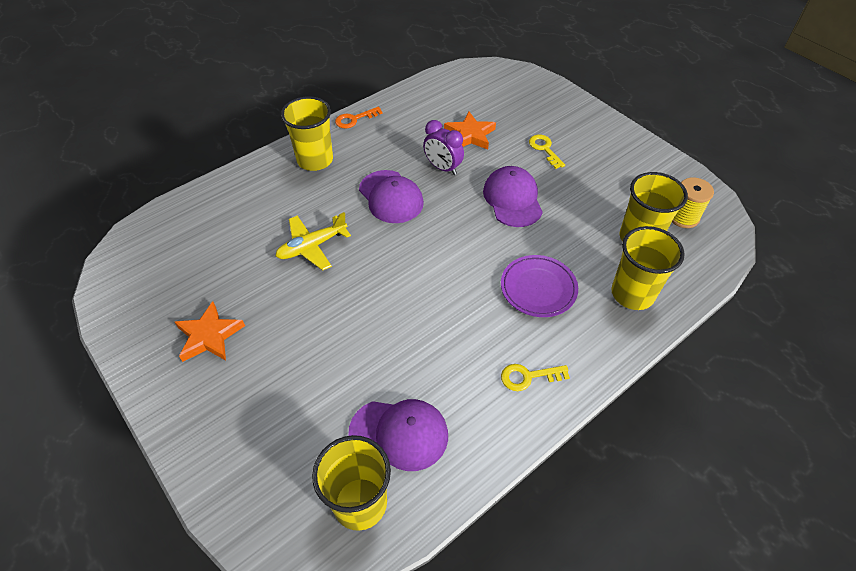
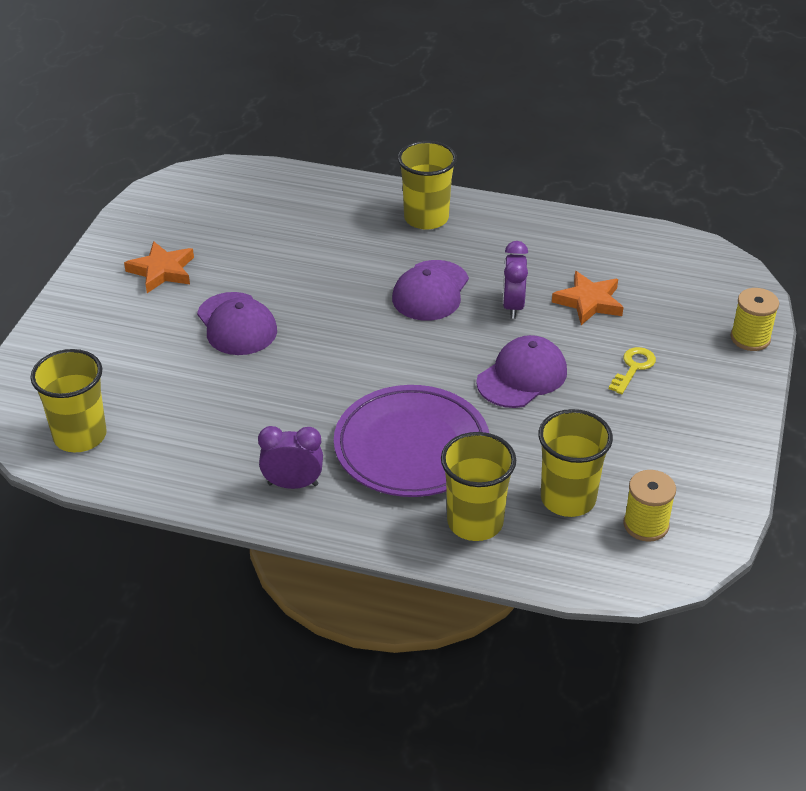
camera: 55 degrees right, 10 degrees down
(312, 246) = (314, 275): yellow plane -> none
(354, 119) = (515, 212): orange key -> none
(399, 434) = (161, 428): purple cap -> purple cap (236, 324)
(528, 377) = (293, 484): yellow key -> purple clock
(538, 288) = (411, 447): purple plate -> purple plate, size x1.63
(557, 94) = (750, 338): none -> yellow spool

